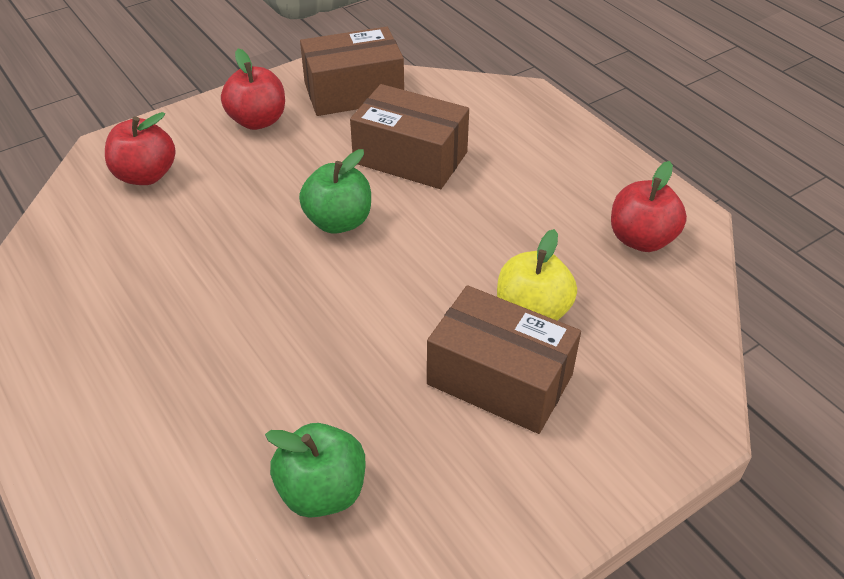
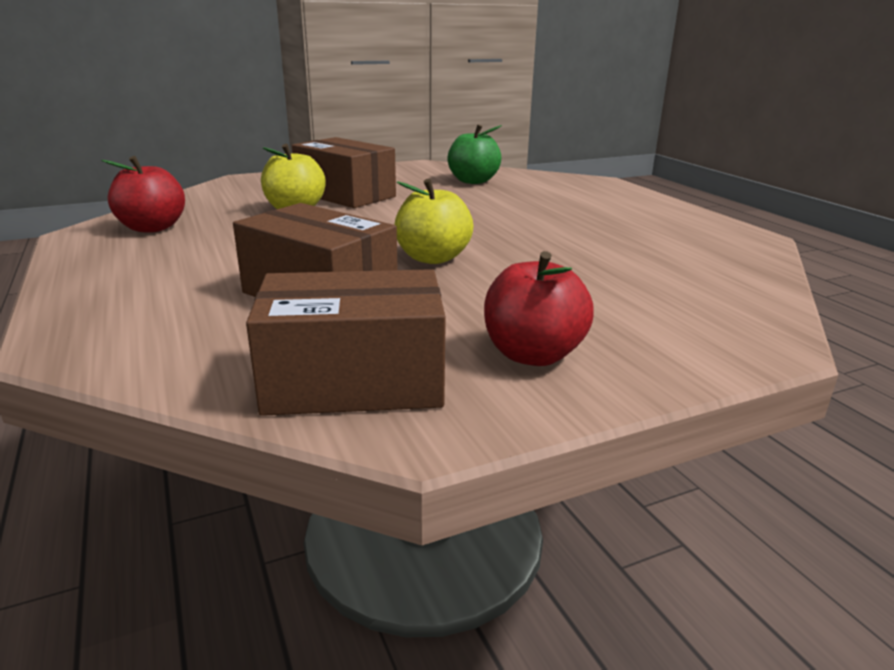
camera: 170 degrees left, 20 degrees down
(146, 175) = (679, 309): red apple -> none
(338, 222) = (433, 258): green apple -> yellow apple

